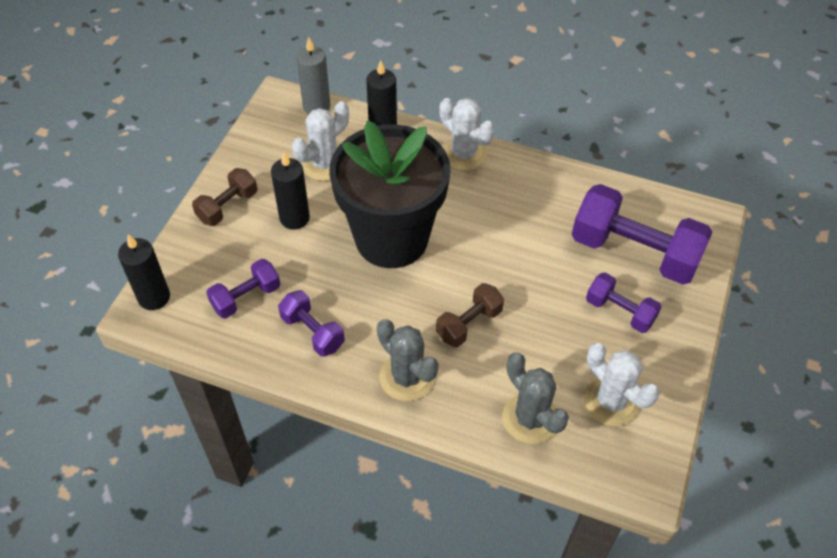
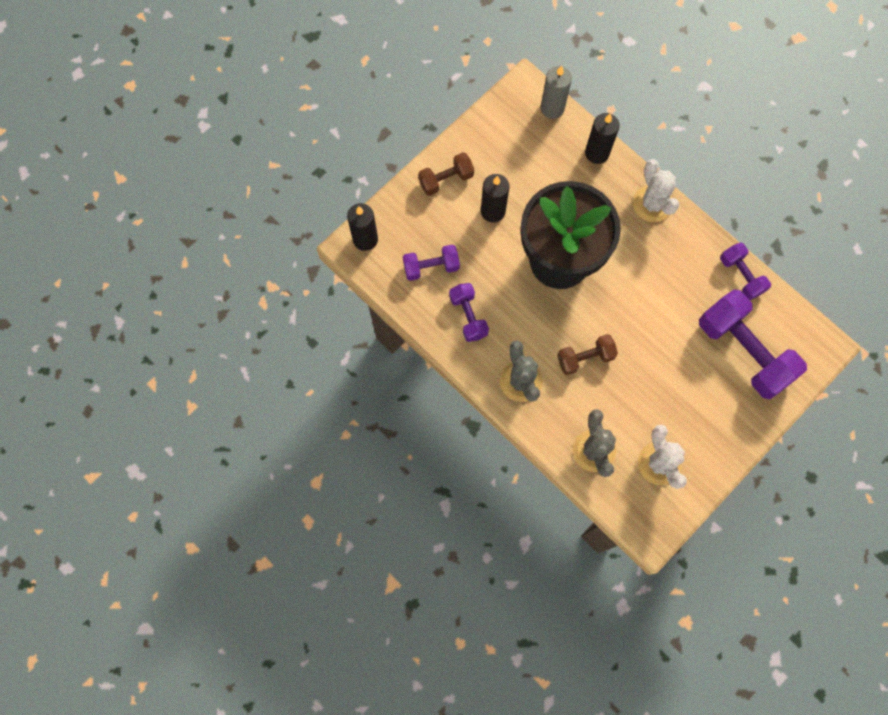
camera: 25 degrees right, 20 degrees up
(324, 164) = (536, 169): white cactus -> none
(620, 311) = (704, 396): purple dumbbell -> purple dumbbell (741, 275)

